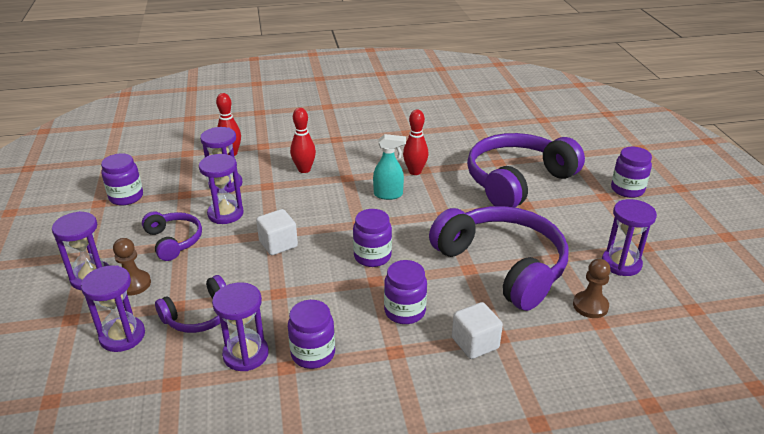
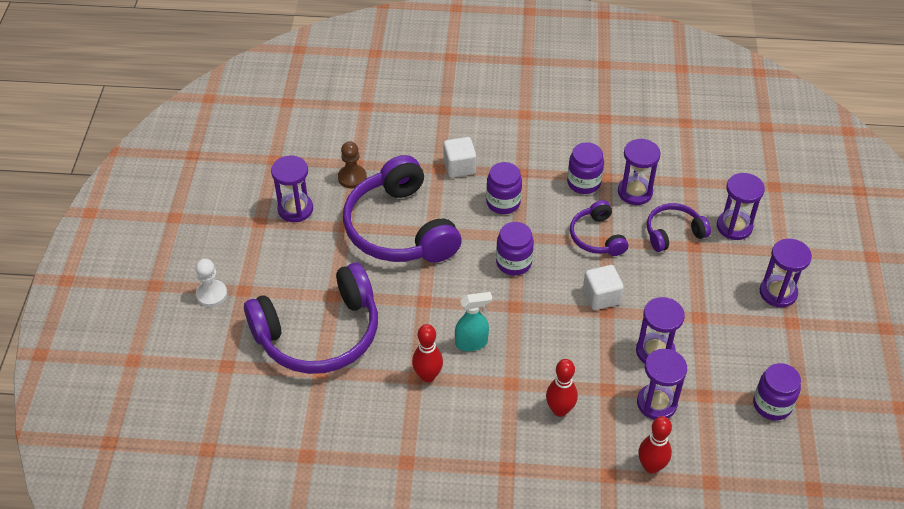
camera: 165 degrees left, 15 degrees up
(133, 284) = (736, 277): brown pawn -> none
(174, 241) = (706, 323): purple headphones -> purple headphones (596, 237)
(388, 195) = (472, 343): turquoise spray bottle -> turquoise spray bottle turned 150 degrees clockwise
(627, 189) = (211, 294): purple jar -> white pawn

